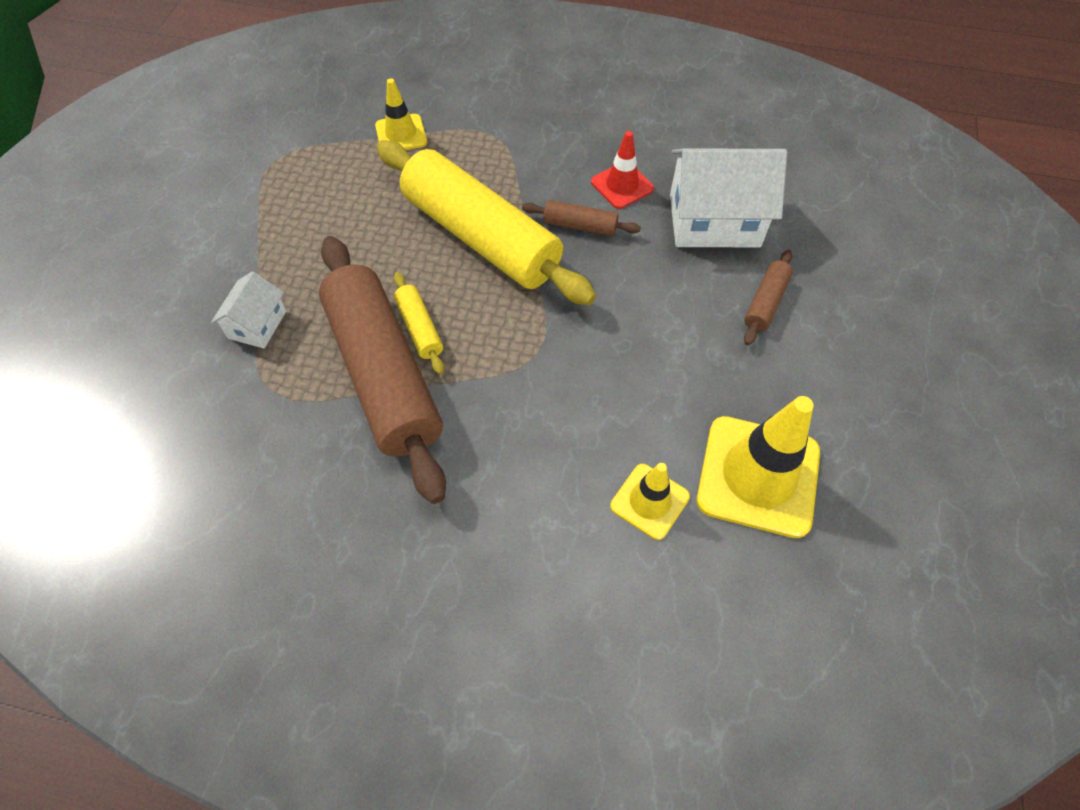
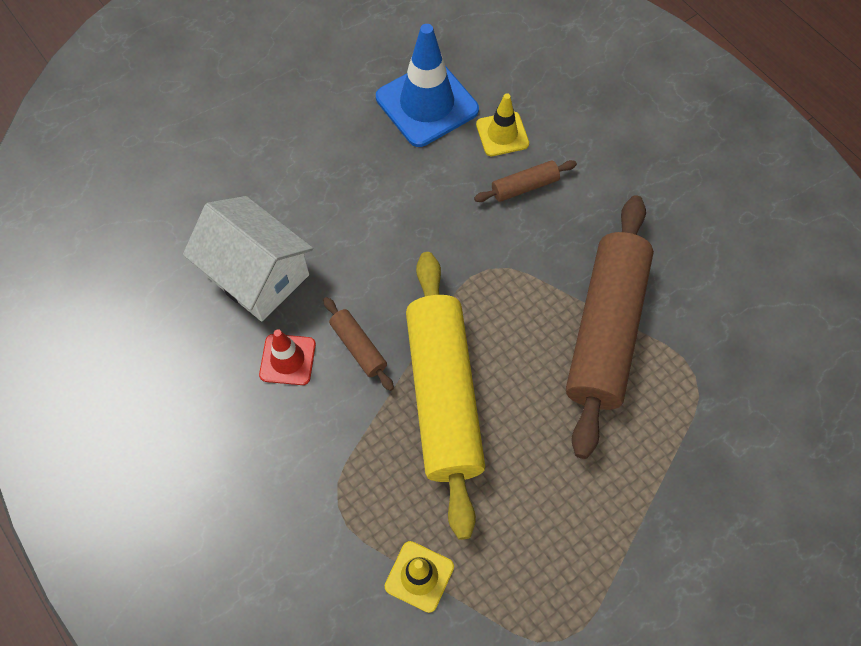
camera: 140 degrees left, 5 degrees up
(257, 324) = (677, 445): white house -> none
(420, 328) = (554, 348): yellow rolling pin -> none
(758, 476) = (427, 104): yellow traffic cone -> blue traffic cone
(765, 303) = (299, 190): brown rolling pin -> brown rolling pin (524, 187)

